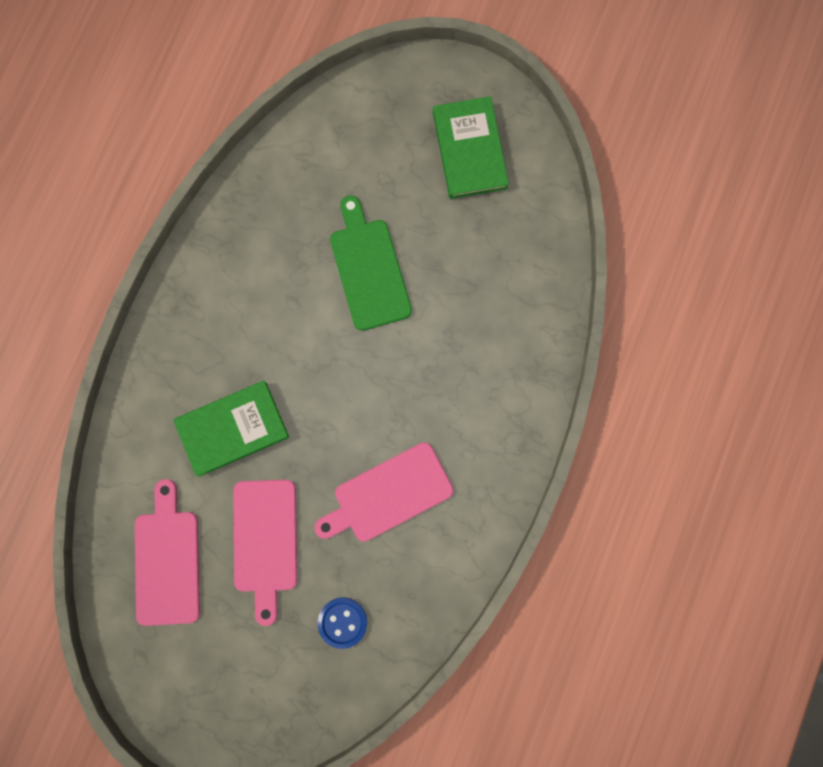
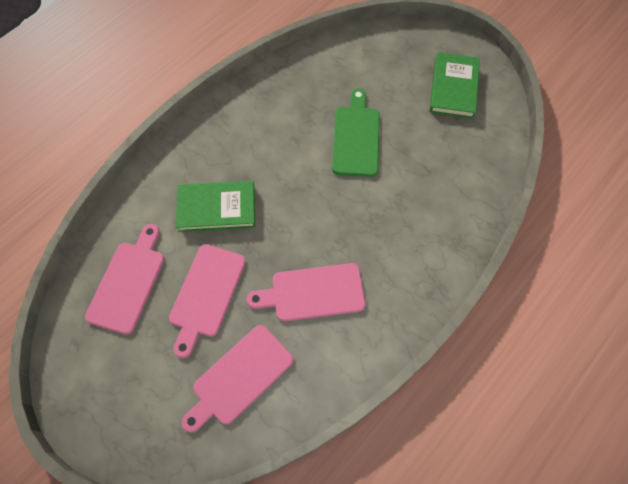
camera: 20 degrees right, 15 degrees down
(342, 622) = (239, 377): blue button -> pink cutting board

